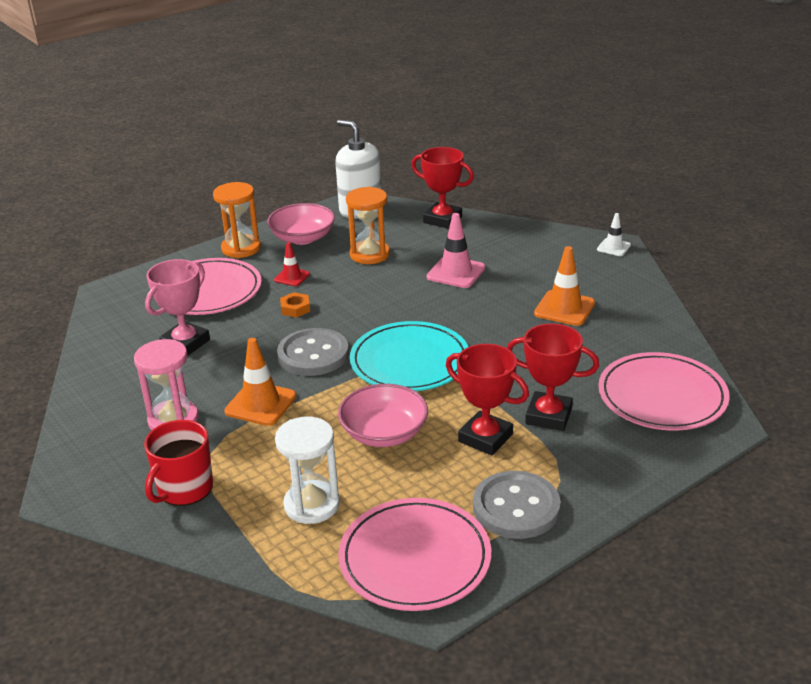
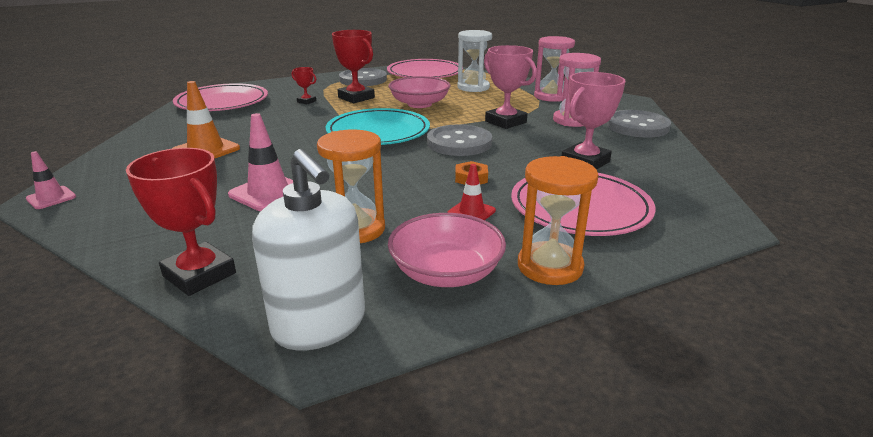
camera: 170 degrees left, 5 degrees down
(94, 418) = (637, 126): none -> grey button
(184, 489) = (551, 96): red mug -> pink hourglass
(260, 404) = (505, 122): orange traffic cone -> pink trophy
(548, 416) = (306, 101): red trophy -> red trophy, size x0.51
(613, 247) = (51, 198): white traffic cone -> pink traffic cone

